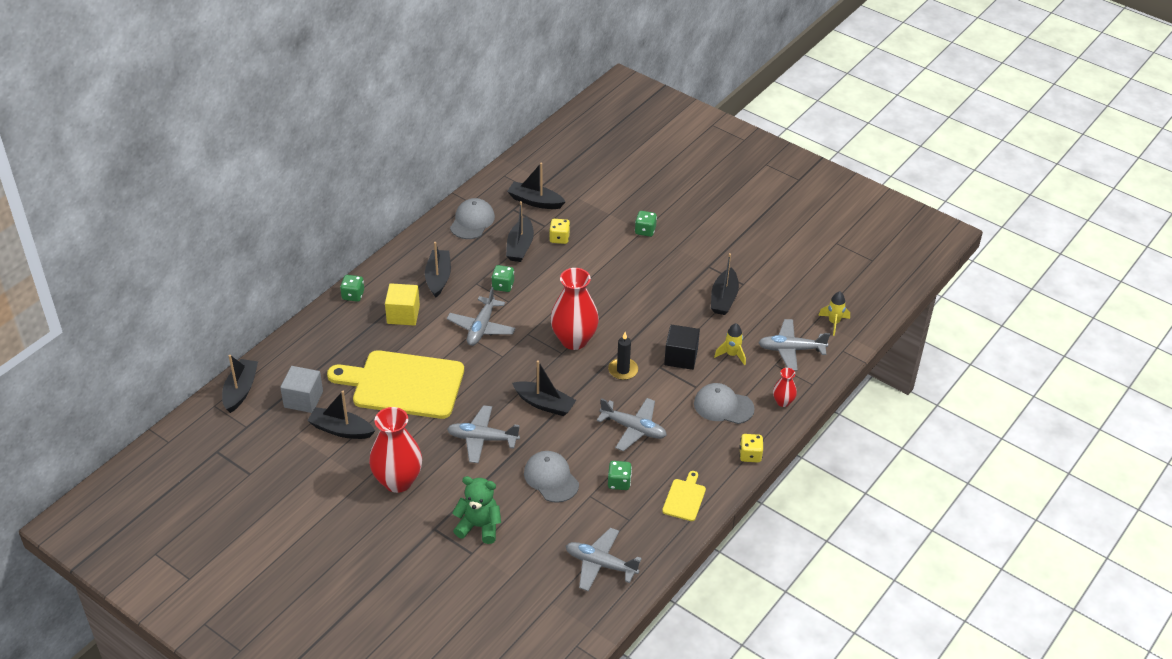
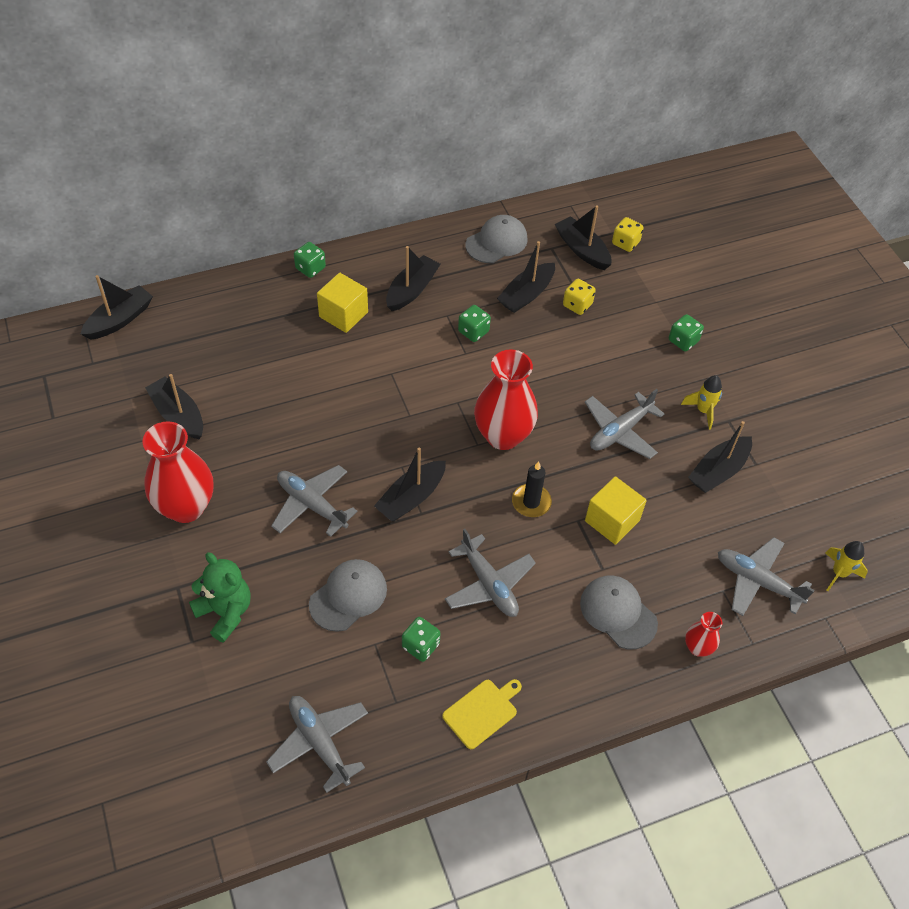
camera: 30 degrees right, 10 degrees up
(303, 399) = (170, 361): grey cube -> none
(403, 384) = (281, 395): yellow cutting board -> none
(481, 327) = (413, 370): grey plane -> grey plane (620, 431)
(544, 404) = (411, 498): black boat -> black boat turned 75 degrees clockwise
(551, 478) = (348, 596): grey cap -> grey cap turned 45 degrees clockwise
(681, 357) = (612, 521): black cube -> yellow cube
(732, 354) = (677, 549): yellow rocket -> yellow rocket (703, 411)
(750, 455) = (604, 698): yellow dice -> yellow dice (625, 243)

